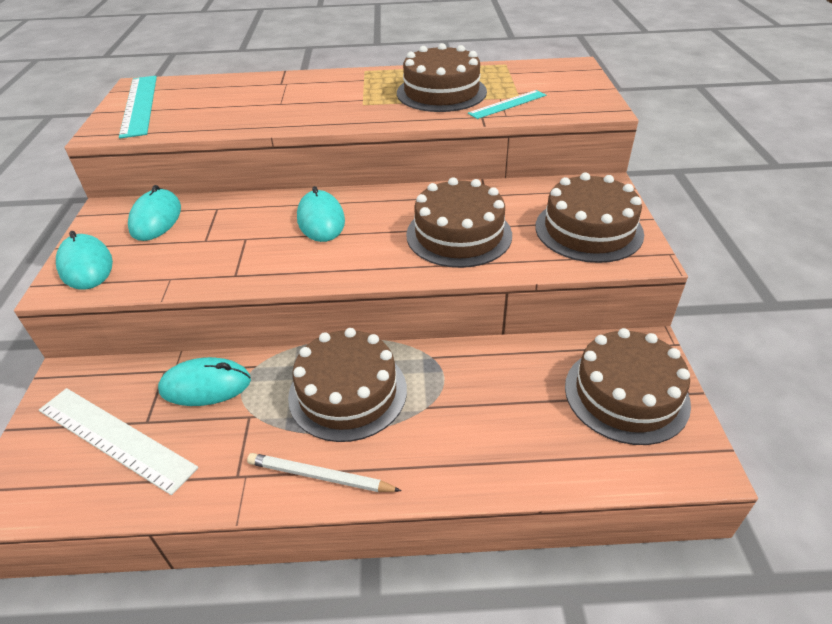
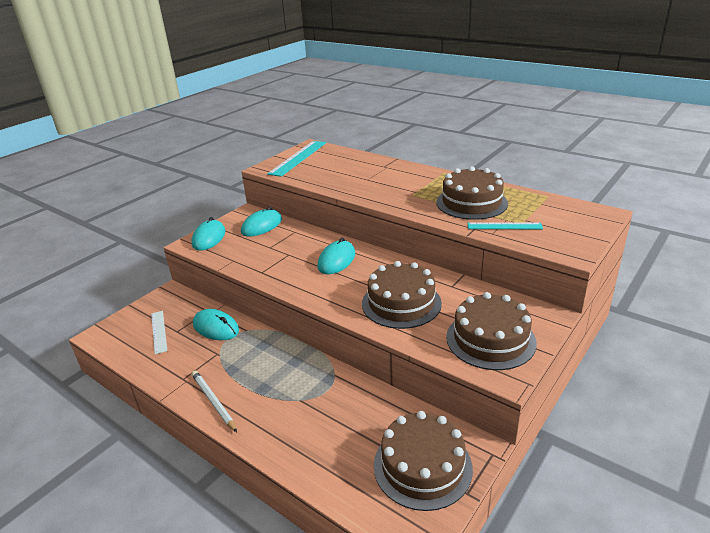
camera: 40 degrees right, 10 degrees down
(115, 438) = (159, 331): white ruler -> white ruler, size x0.60
(348, 392) = (271, 368): brown cake -> none

